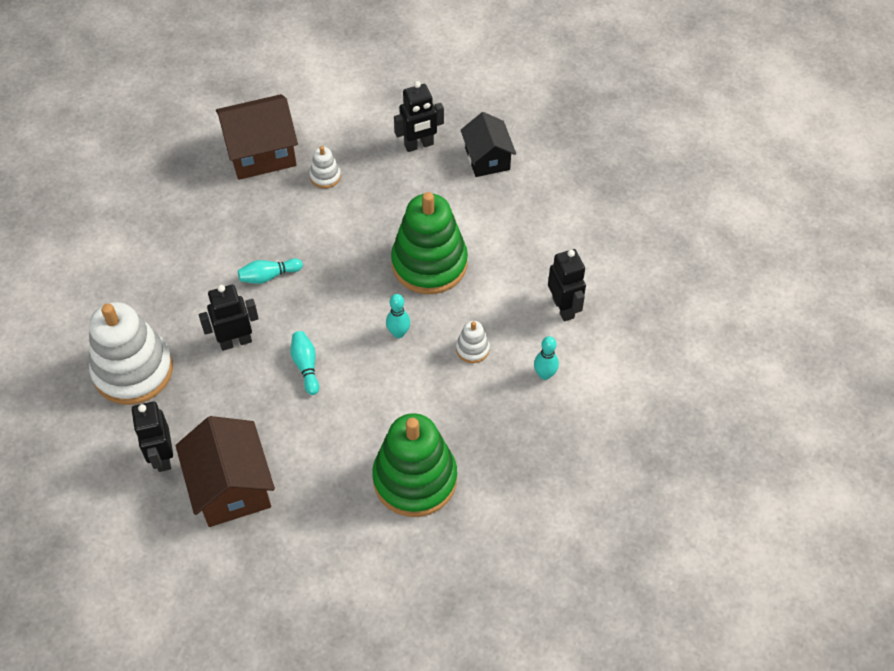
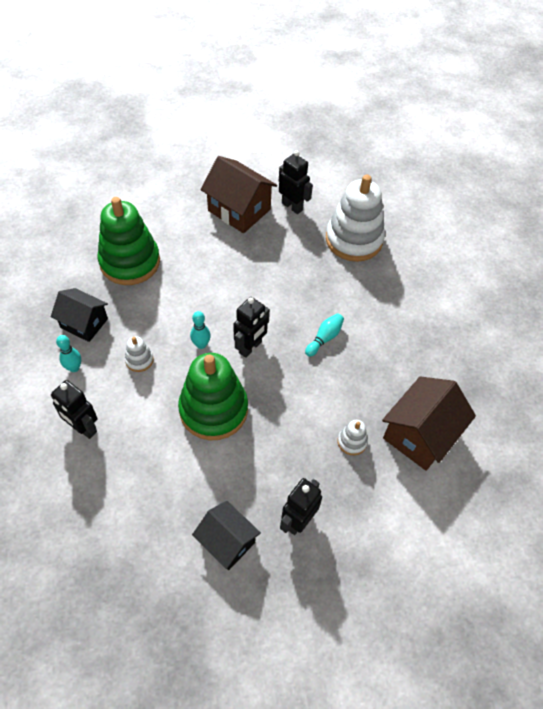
camera: 145 degrees right, 0 degrees up
(235, 341) = (308, 285): black robot -> black robot (250, 347)
(306, 366) = (249, 293): turquoise bowling pin -> none
(510, 422) = (84, 323): none -> black house

